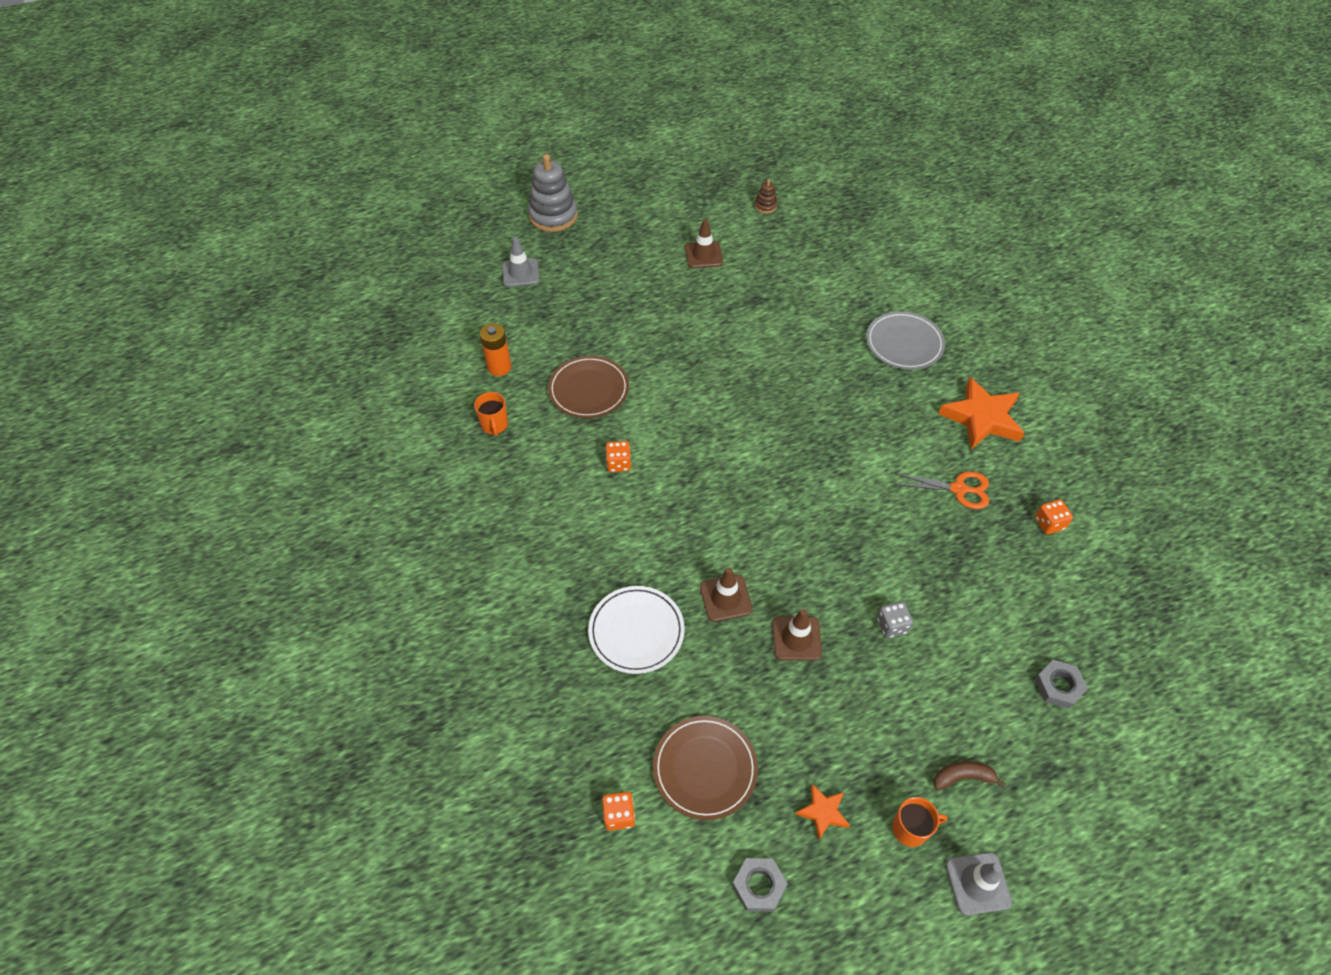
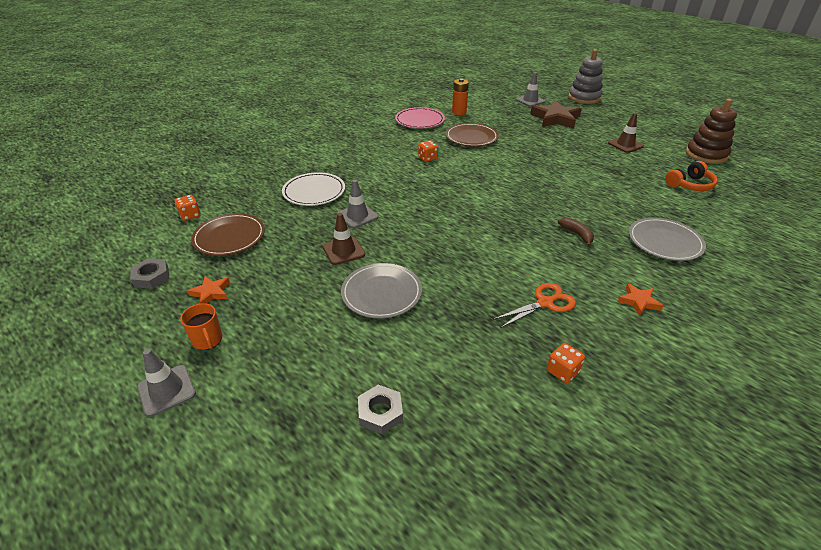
camera: 65 degrees right, 15 degrees down
(494, 425) = (419, 120): orange mug -> pink plate
(593, 277) = (555, 118): none -> brown star
(725, 598) = (357, 216): brown traffic cone -> grey traffic cone
(765, 206) = (706, 155): brown stacking toy -> brown stacking toy, size x2.19
(817, 259) = (690, 185): none -> orange headphones
(892, 626) = (381, 293): grey dice -> grey plate
(958, 489) = (545, 303): orange scissors -> orange scissors turned 105 degrees counterclockwise
(963, 777) = (261, 362): brown banana -> brown banana (577, 234)
(982, 418) = (639, 301): orange star -> orange star, size x0.50

